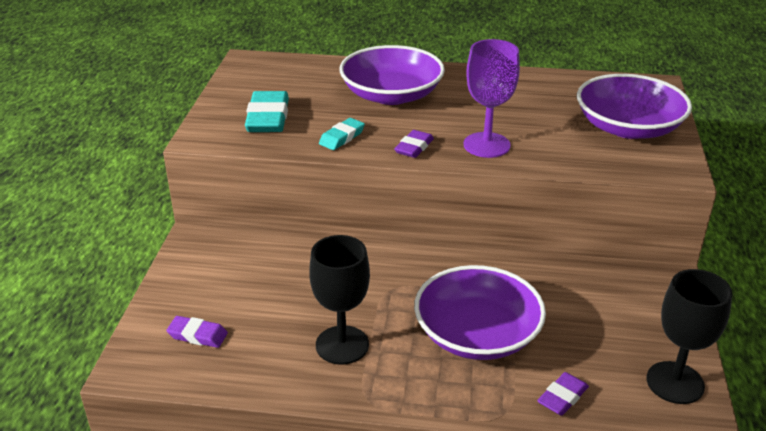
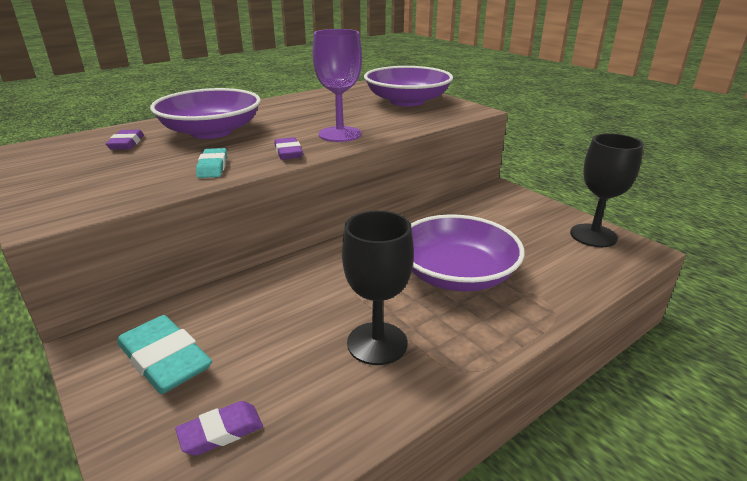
camera: 45 degrees left, 5 degrees down
(268, 118) = (108, 179): turquoise eraser -> turquoise eraser (165, 360)
(562, 397) = (564, 279): purple eraser -> purple eraser (126, 143)

